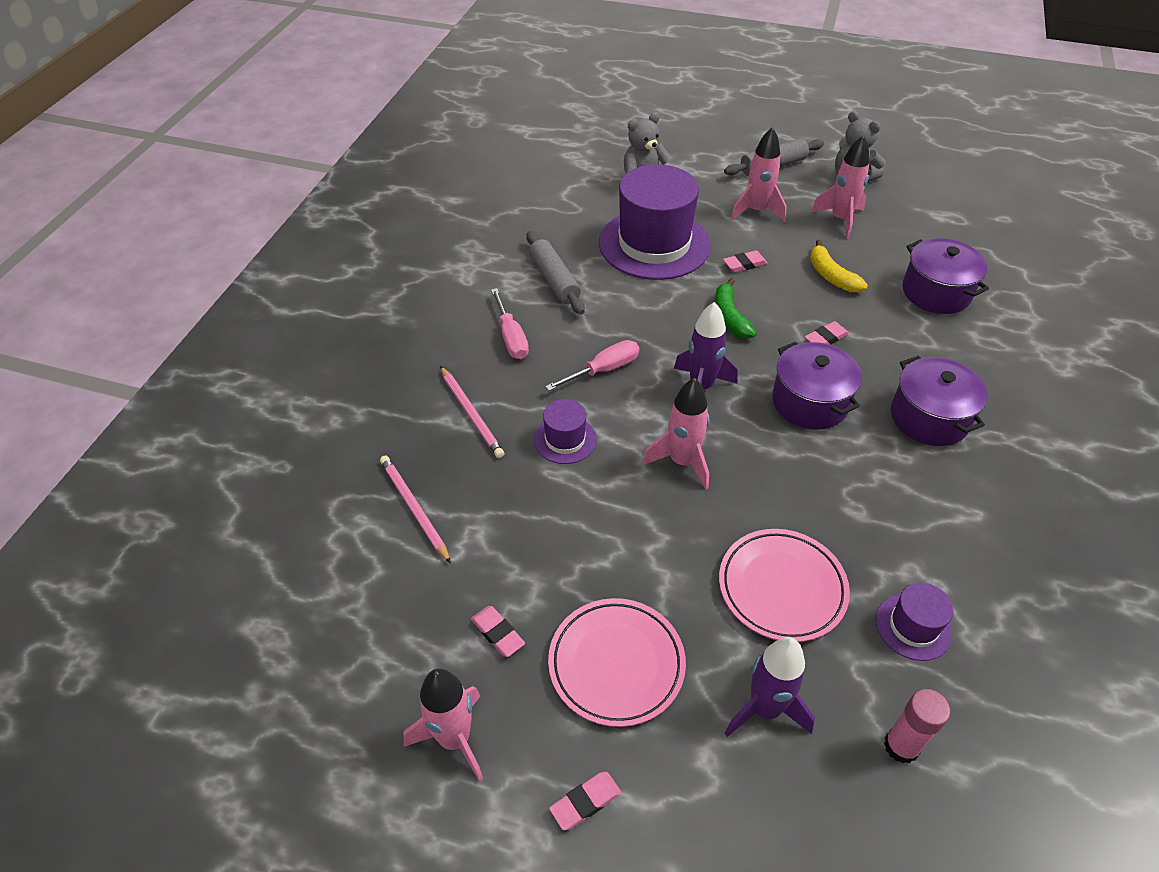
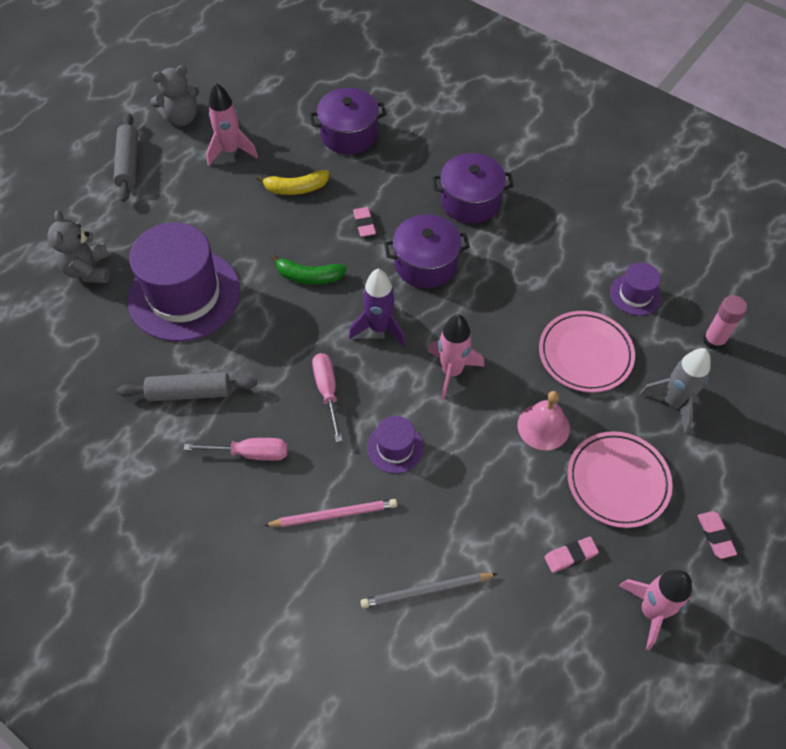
camera: 70 degrees left, 10 degrees up
(414, 508) = (426, 591): pink pencil -> grey pencil
(655, 566) = (543, 426): none -> pink bell
(744, 264) = (249, 239): pink eraser -> none
(756, 211) = (185, 202): pink rocket -> none
(764, 709) = (673, 403): purple rocket -> grey rocket

